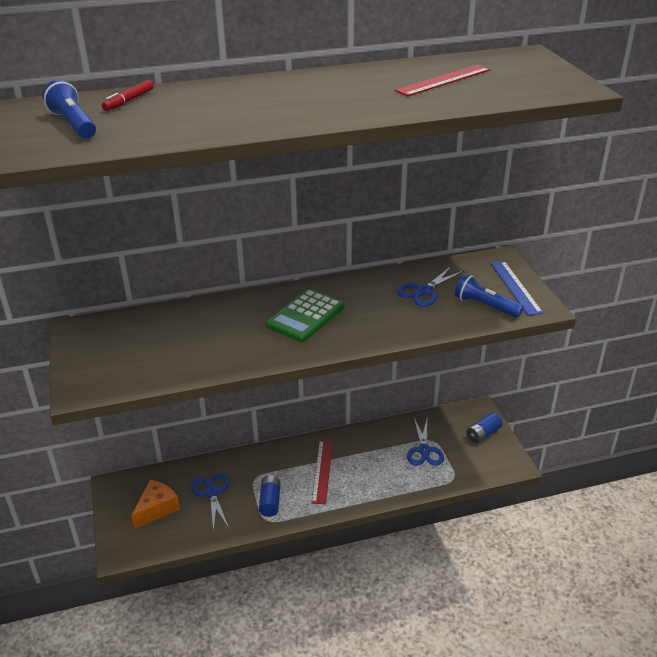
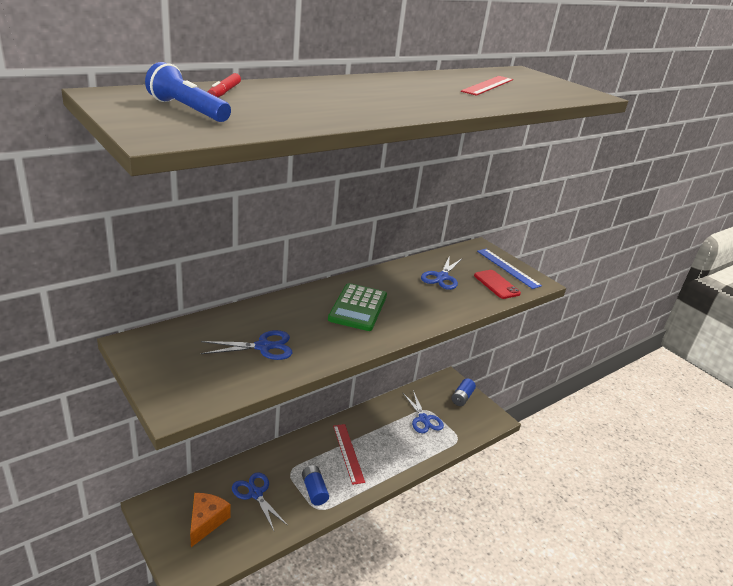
camera: 25 degrees left, 5 degrees down
(187, 345) = (263, 347): none -> blue scissors
(485, 306) = (496, 284): blue flashlight -> red phone

